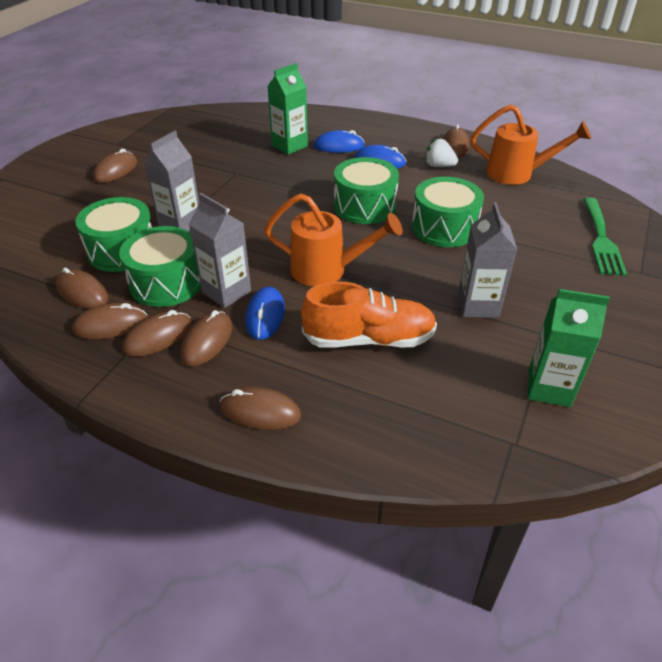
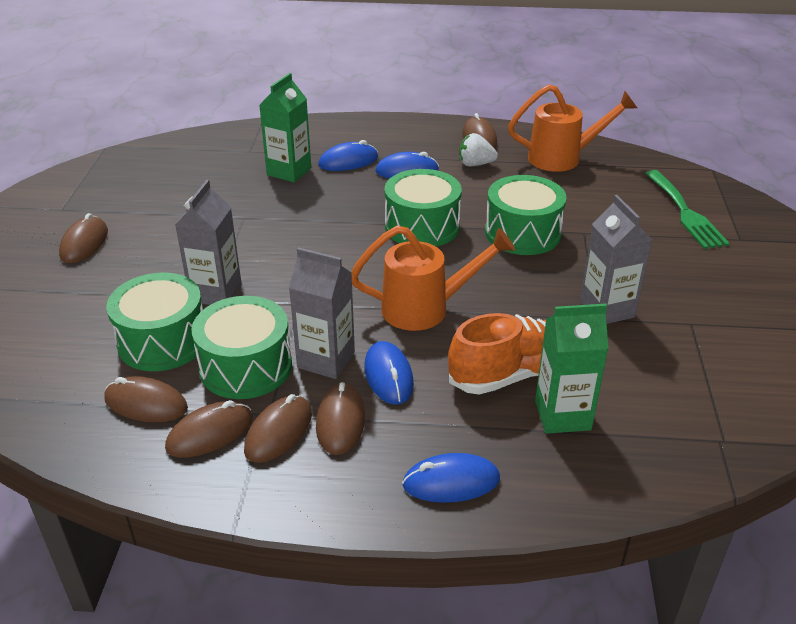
camera: 20 degrees left, 5 degrees down
(260, 411) = (451, 482): brown mouse -> blue mouse
(549, 388) = (722, 377): green carton -> green carton (562, 415)

